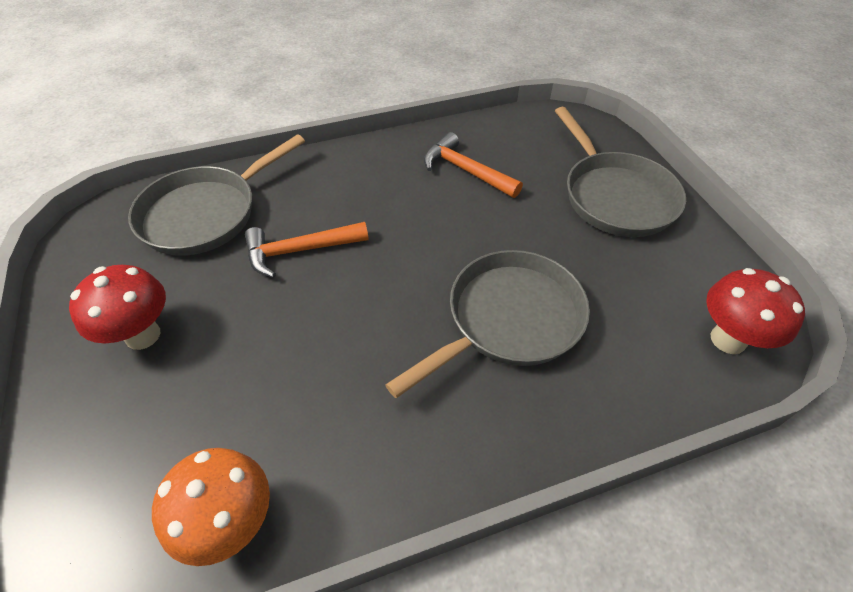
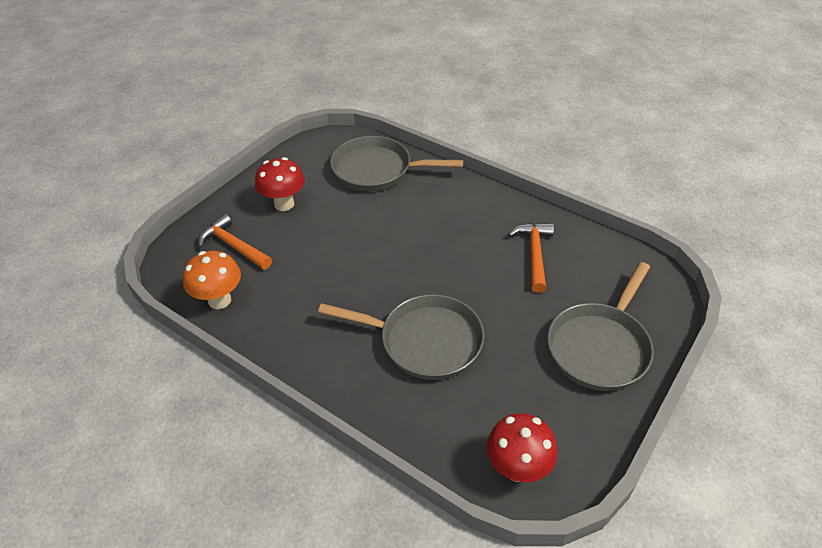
camera: 55 degrees right, 5 degrees down
(299, 251) = (388, 222): orange hammer -> orange hammer (233, 246)

